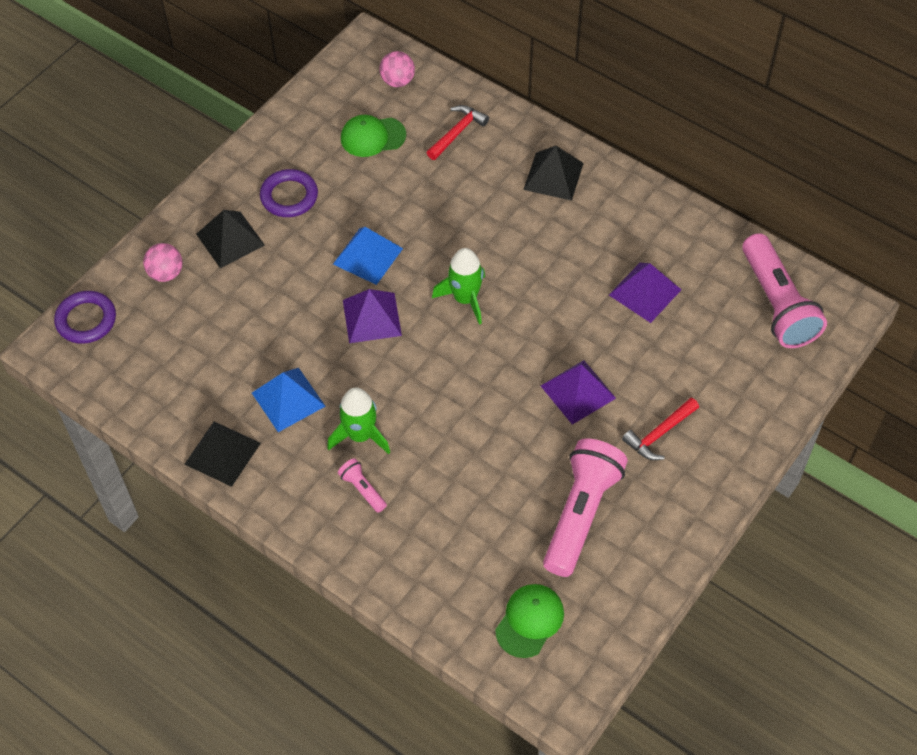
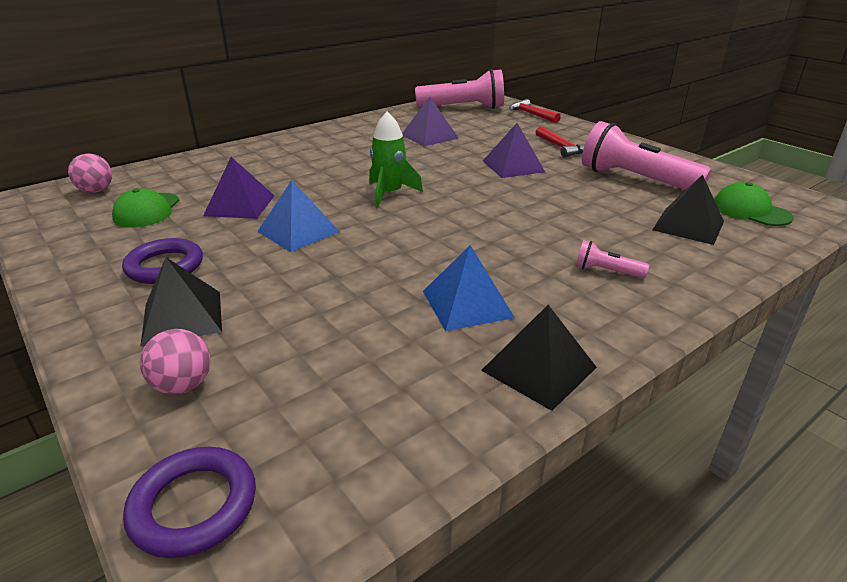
camera: 75 degrees left, 25 degrees down
(360, 435) = (533, 264): green rocket -> none
(362, 489) = (606, 271): pink flashlight -> pink flashlight turned 45 degrees clockwise
(371, 317) = (380, 239): purple pyramid -> purple pyramid (240, 205)
(457, 133) = (197, 174): red hammer -> red hammer (531, 114)
(553, 176) = (290, 148): black pyramid -> black pyramid (688, 225)

